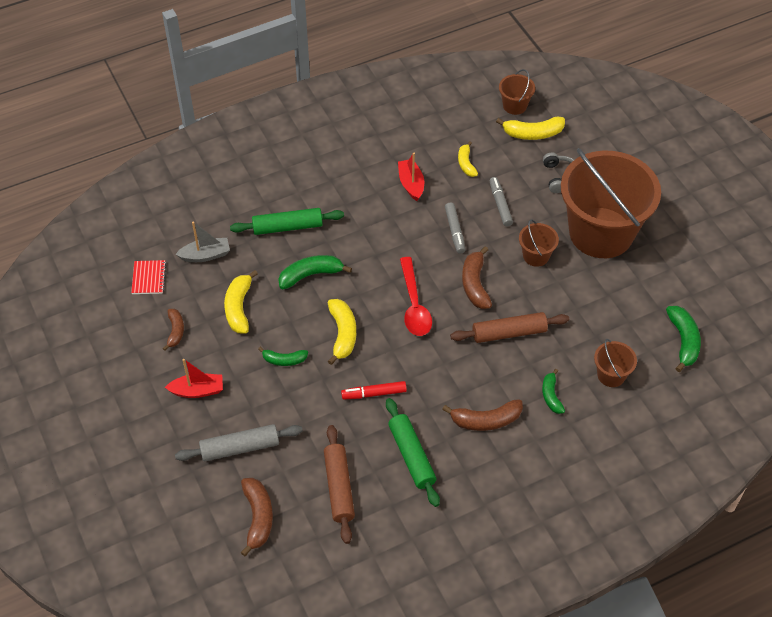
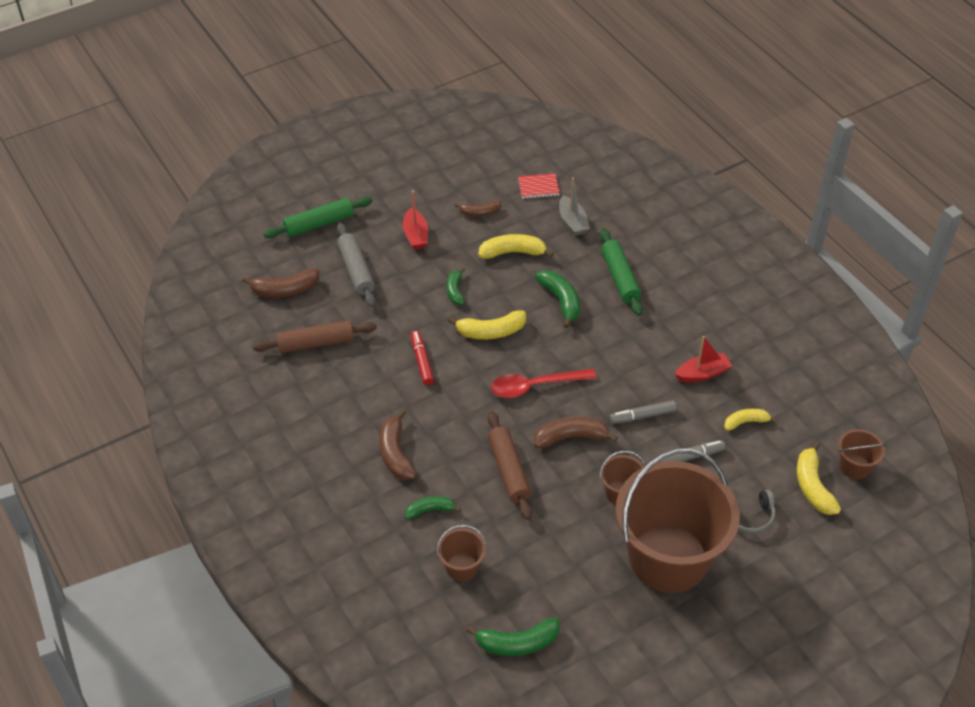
camera: 85 degrees right, 5 degrees down
(411, 456) = (351, 395): green rolling pin -> green rolling pin (319, 224)

